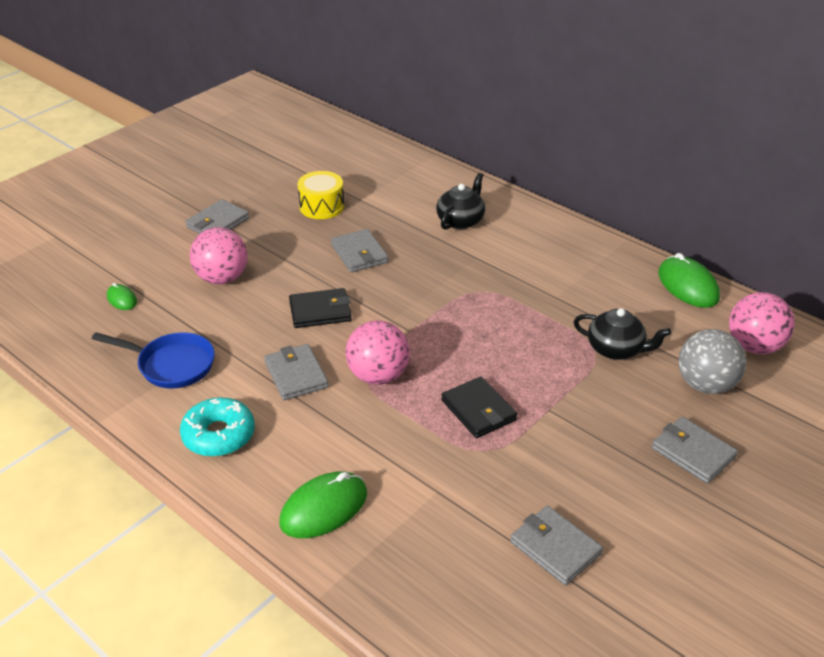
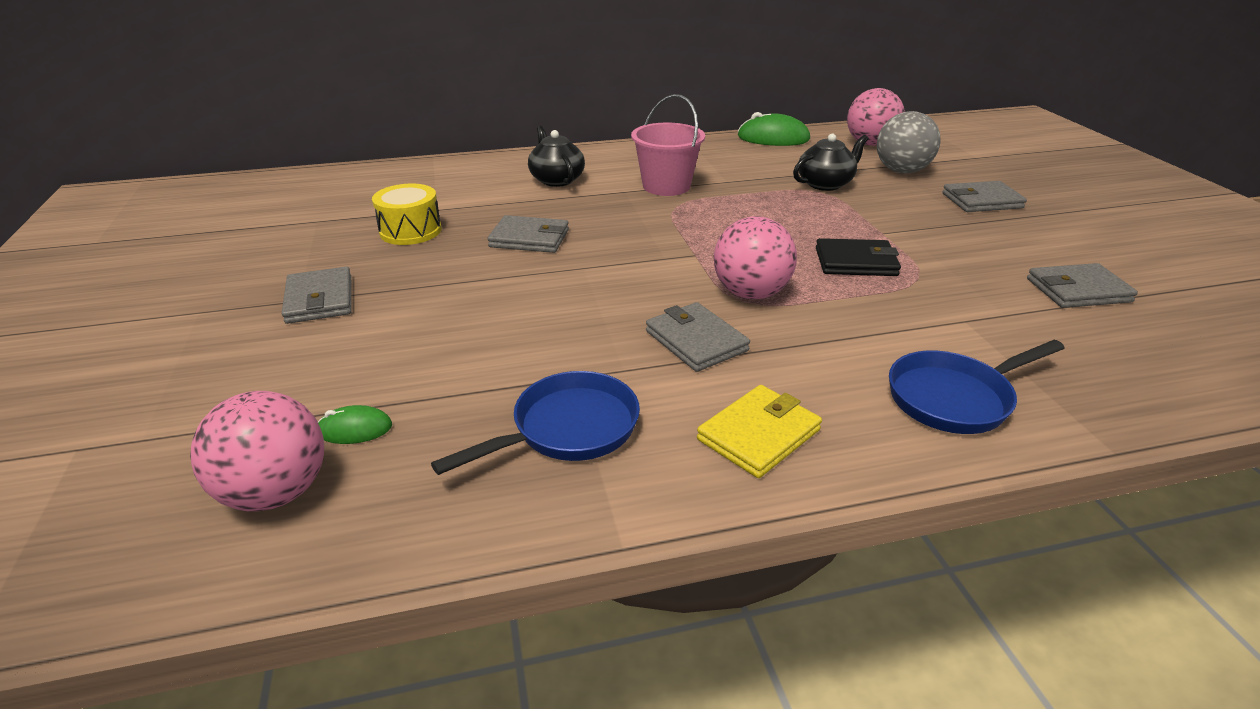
camera: 55 degrees left, 5 degrees down
(219, 435) = (758, 435): turquoise donut -> yellow wallet
(222, 278) = (439, 332): pink ball -> pink ball (276, 492)
(296, 375) = (696, 341): grey wallet -> grey wallet turned 45 degrees clockwise
(320, 311) = (598, 290): black wallet -> none
(324, 508) = (955, 398): green mouse -> blue pan
(509, 272) = (666, 186): none -> pink bucket

